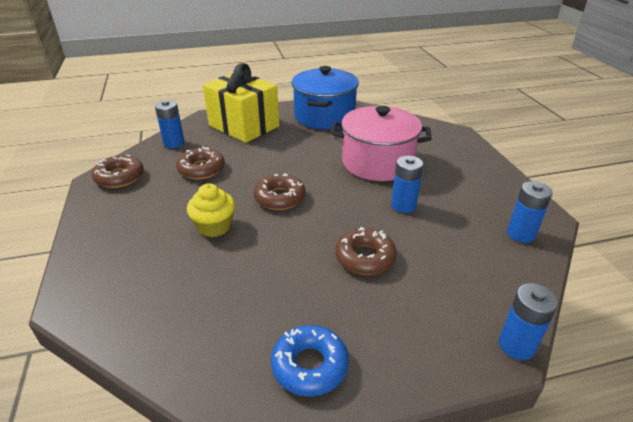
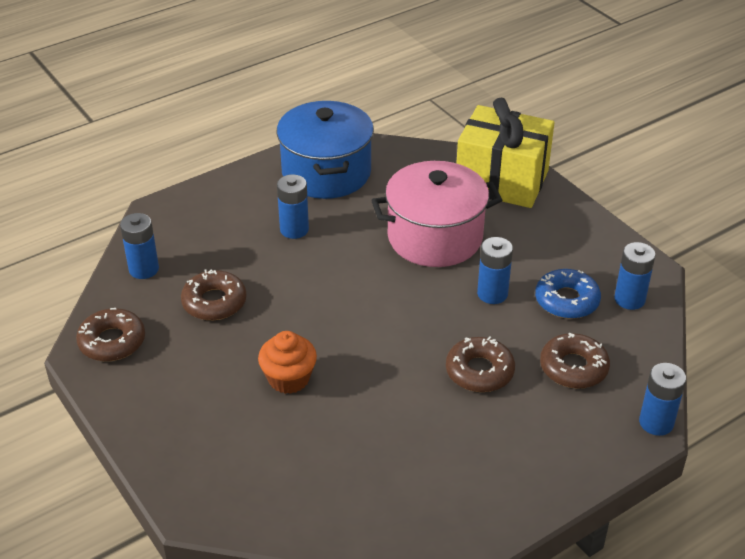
camera: 20 degrees left, 5 degrees up
(214, 226) = (289, 378): yellow cupcake -> orange cupcake
(244, 126) = (222, 215): yellow gift -> yellow gift (501, 181)
(280, 198) = (342, 319): brown donut -> brown donut (573, 367)
(283, 141) = (294, 229): none -> blue battery
(309, 365) = (480, 496): blue donut -> blue donut (566, 300)

